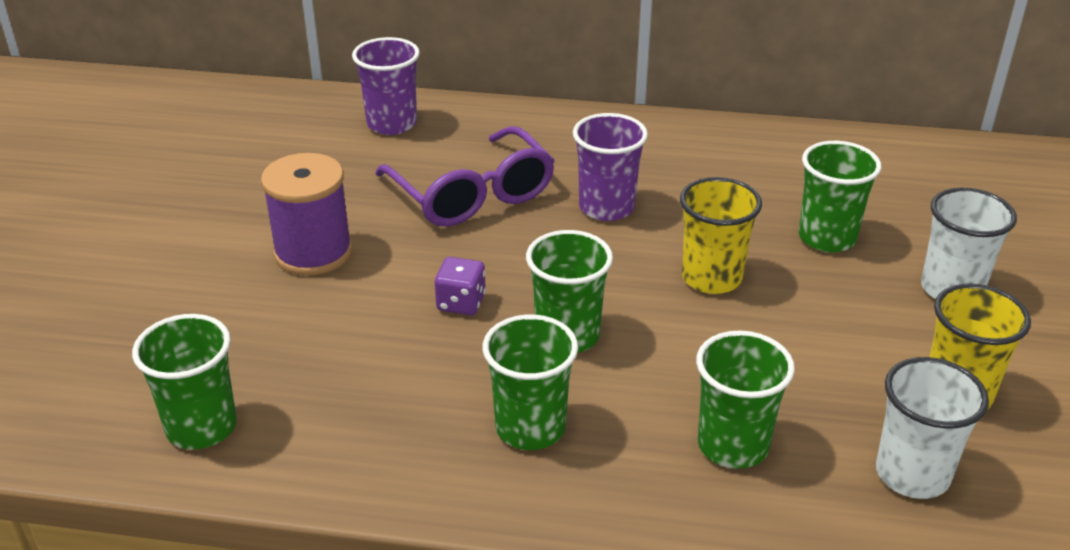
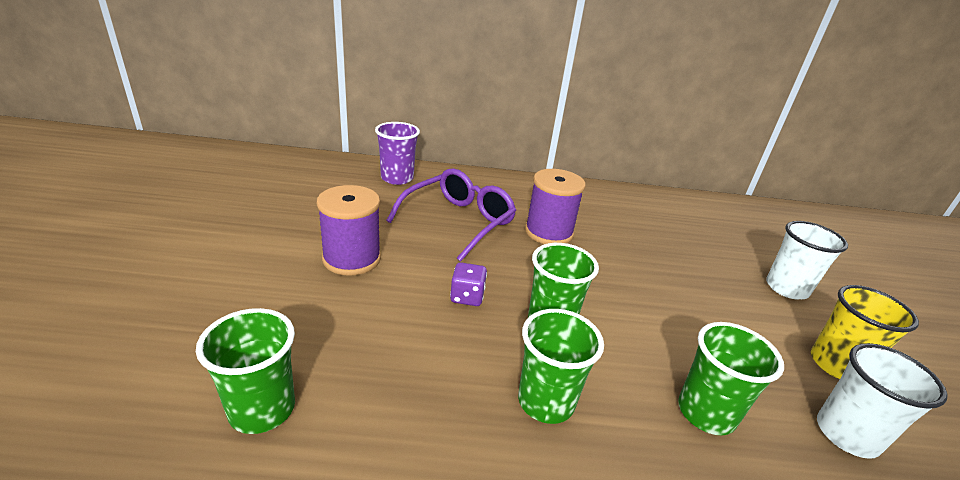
camera: 10 degrees left, 5 degrees down
(472, 194) = (458, 222): purple glasses -> purple glasses turned 105 degrees counterclockwise
(606, 207) = (548, 232): purple cup -> purple spool
(711, 278) = (634, 279): yellow cup -> none
(827, 238) = (693, 254): green cup -> none

